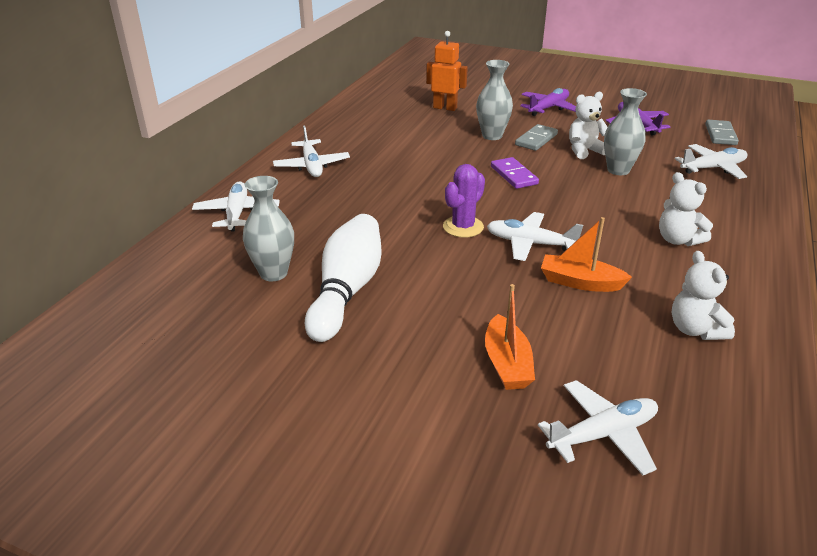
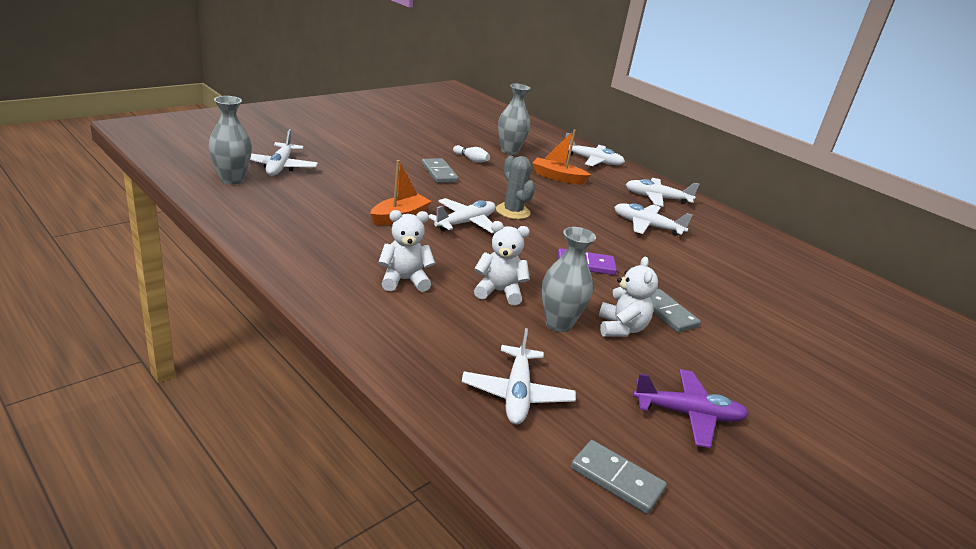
camera: 110 degrees right, 5 degrees down
(347, 291) = (471, 159): white bowling pin -> white bowling pin, size x0.41
(391, 162) = (646, 226): none -> white plane
(426, 299) = (439, 173): none -> grey domino
(445, 108) = (784, 298): orange robot -> none
(463, 227) = (512, 211): purple cactus -> grey cactus
(492, 136) = (689, 292): grey vase -> grey vase (232, 179)
(507, 363) = (357, 169): orange boat -> orange boat (557, 177)
(548, 108) = (771, 369): purple plane -> none
(695, 329) = (304, 226): white teddy bear -> white teddy bear (499, 292)

